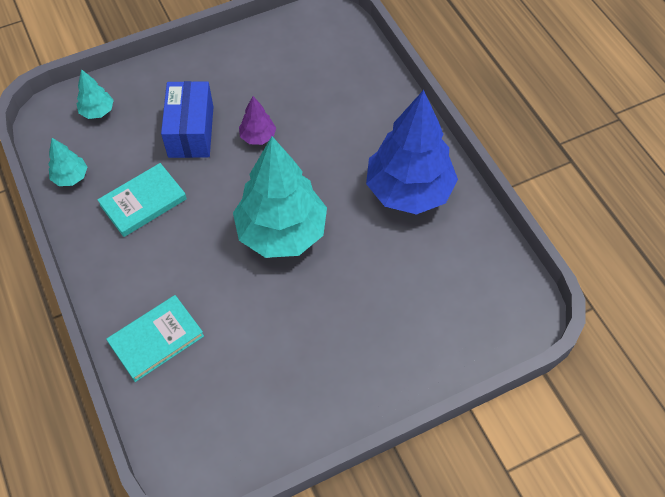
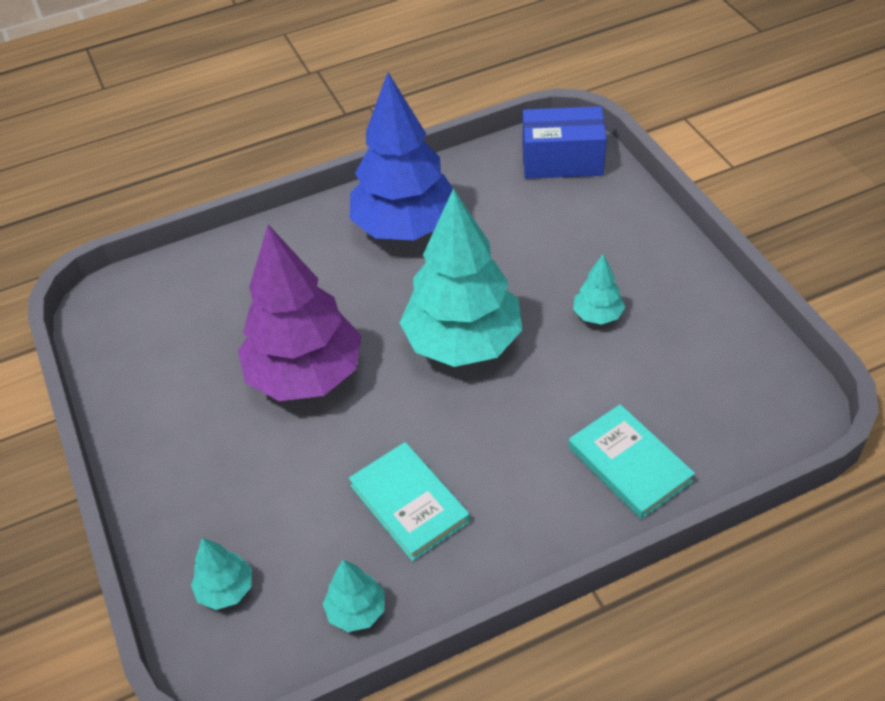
camera: 85 degrees left, 10 degrees down
(191, 131) = (285, 455): blue box -> blue box (562, 161)
(258, 137) = (306, 375): purple tree -> purple tree, size x2.31
(305, 328) = (597, 315): none -> turquoise tree

